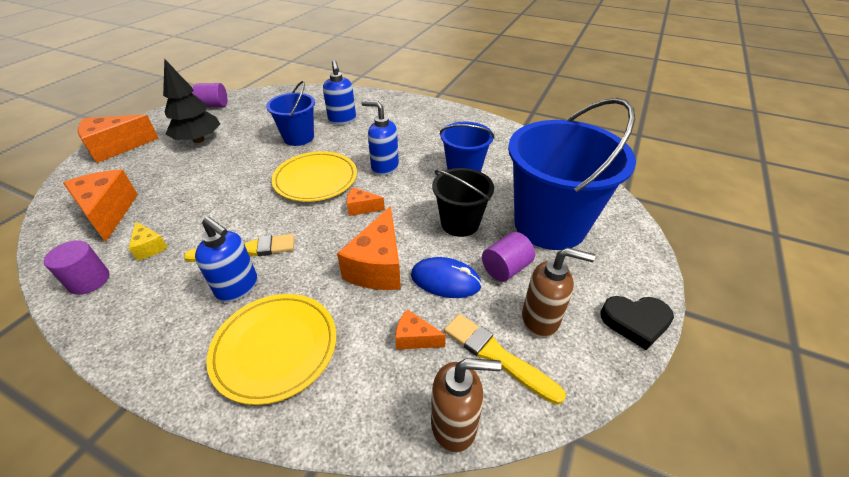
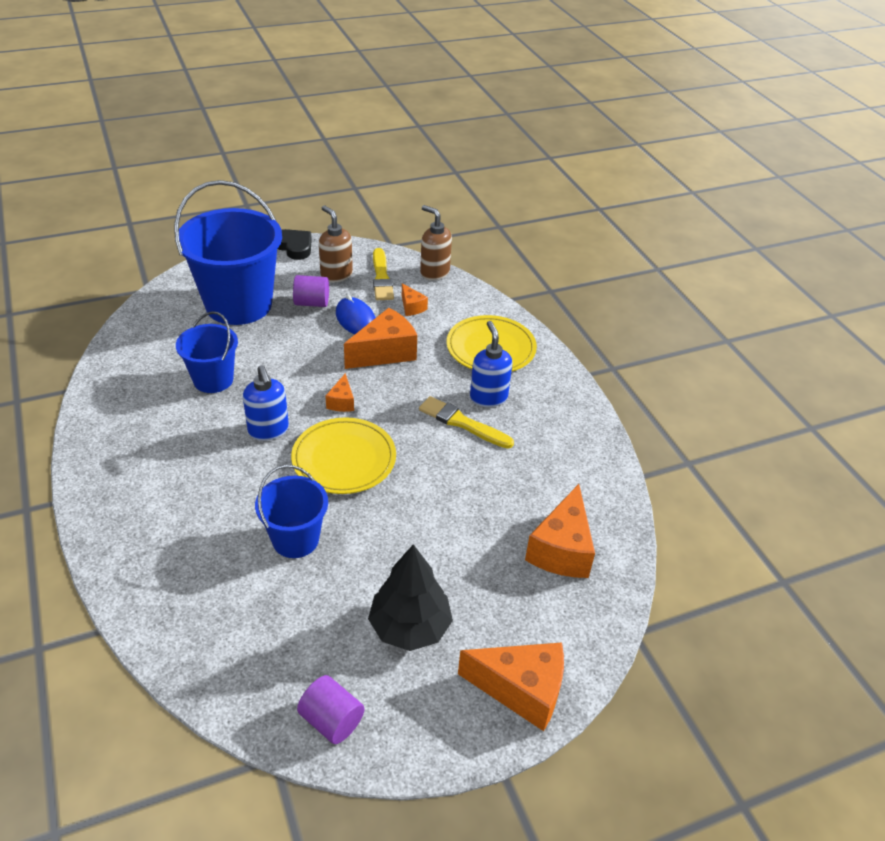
camera: 140 degrees left, 0 degrees up
(89, 280) = (594, 472): purple cylinder -> none
(149, 247) = (537, 476): yellow cheese -> none
(342, 120) = (213, 537): blue soap dispenser -> none
(361, 208) = (341, 402): orange cheese -> orange cheese turned 45 degrees clockwise
(460, 223) = (291, 343): black bucket -> none

